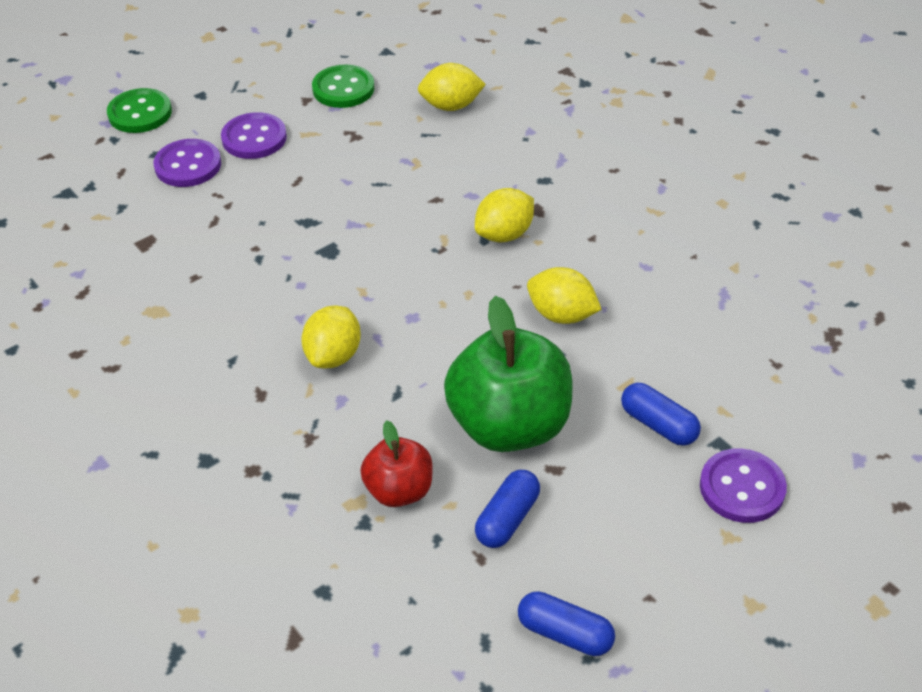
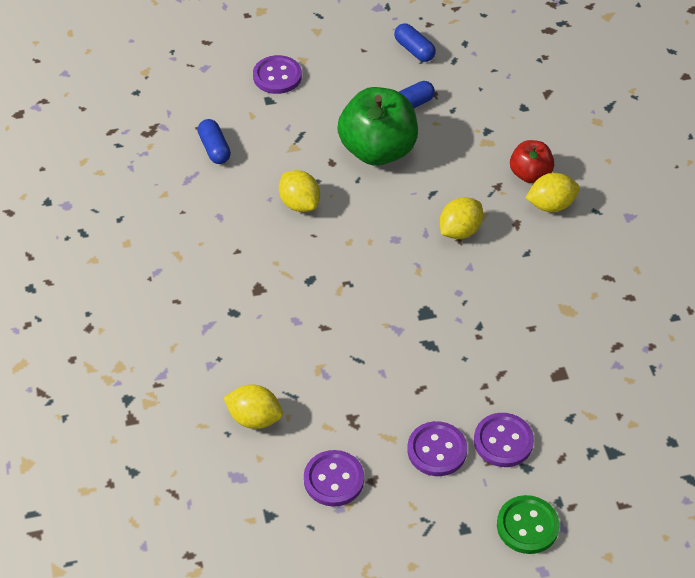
camera: 155 degrees left, 5 degrees up
(343, 89) = (334, 479): green button -> purple button
(399, 490) = (460, 139): red apple -> red apple (530, 174)
(504, 234) = (295, 276): yellow lemon -> yellow lemon (551, 205)
(658, 424) = (294, 121): blue capsule -> blue capsule (214, 149)

